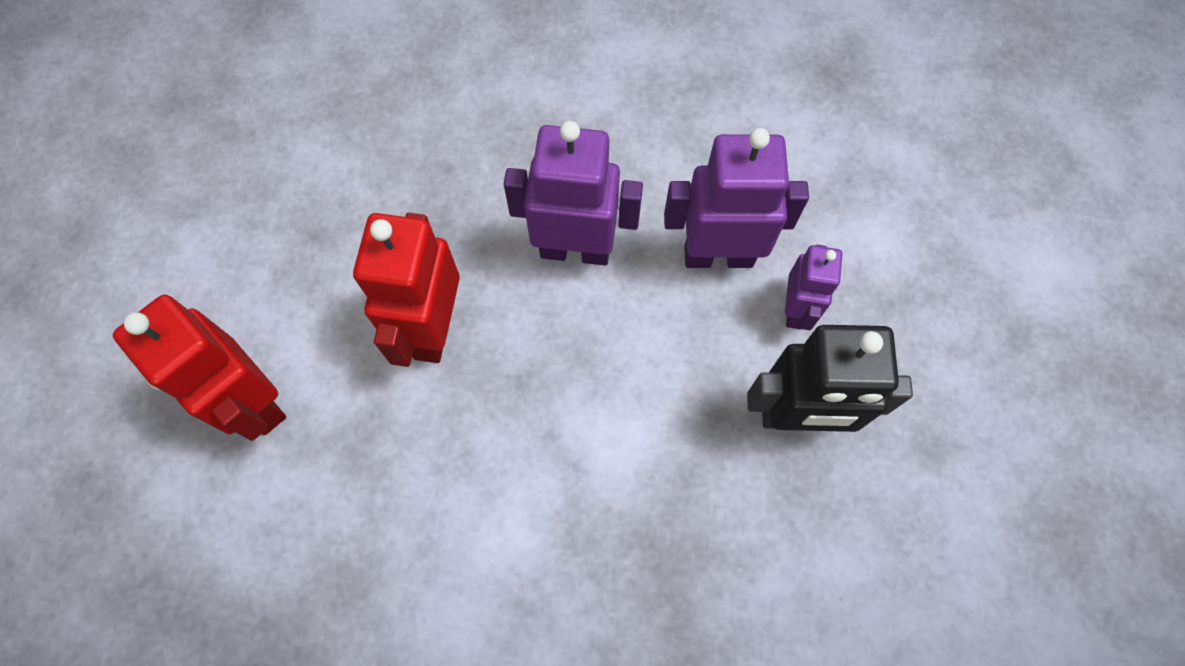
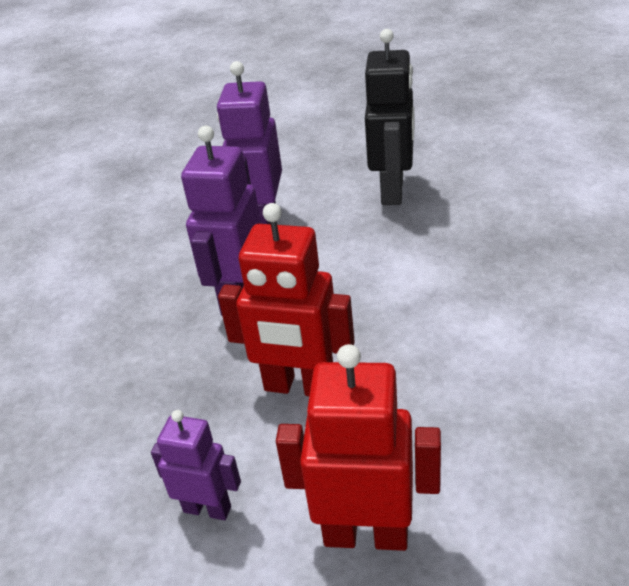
camera: 80 degrees left, 30 degrees down
(254, 402) = (366, 534): red robot -> red robot turned 135 degrees counterclockwise
(796, 309) = (312, 190): purple robot -> purple robot (207, 508)

